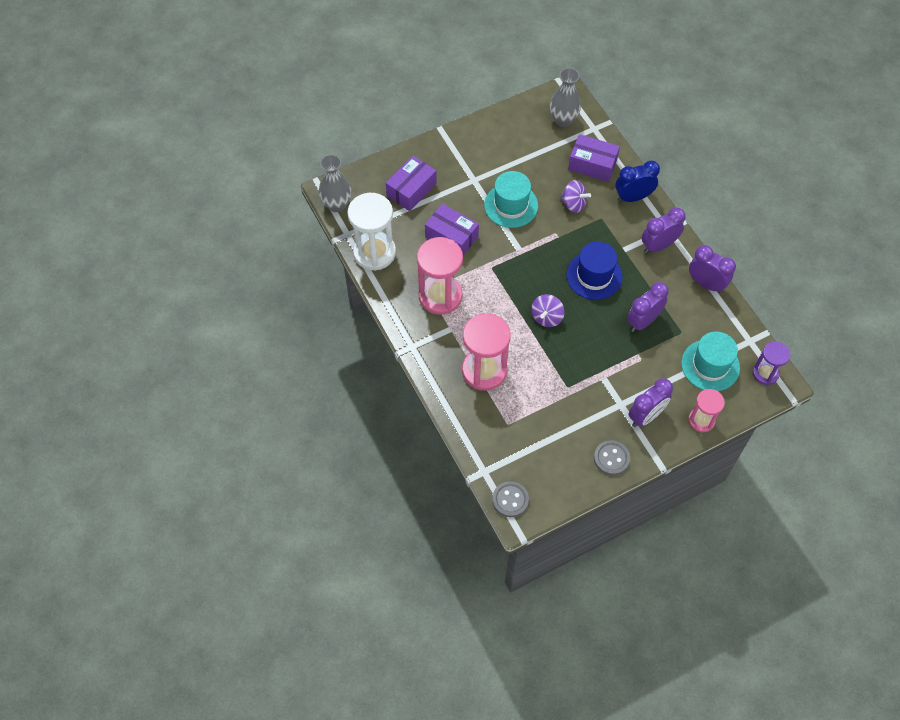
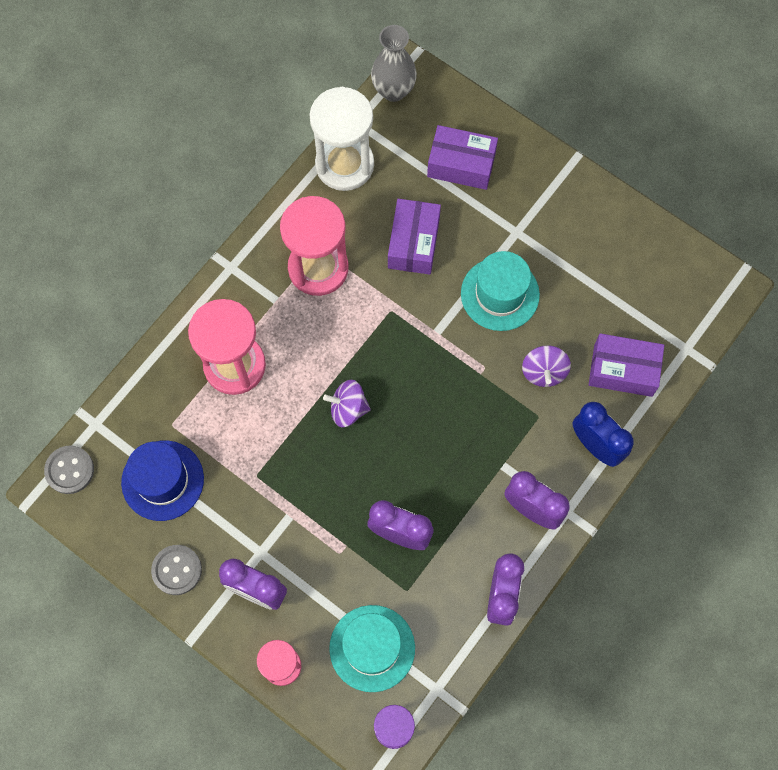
camera: 65 degrees right, 10 degrees up
(563, 120) = (678, 302): grey vase -> none
(592, 164) = (623, 370): purple box -> purple box turned 75 degrees counterclockwise
(594, 276) = (441, 443): blue hat -> blue hat (162, 480)

